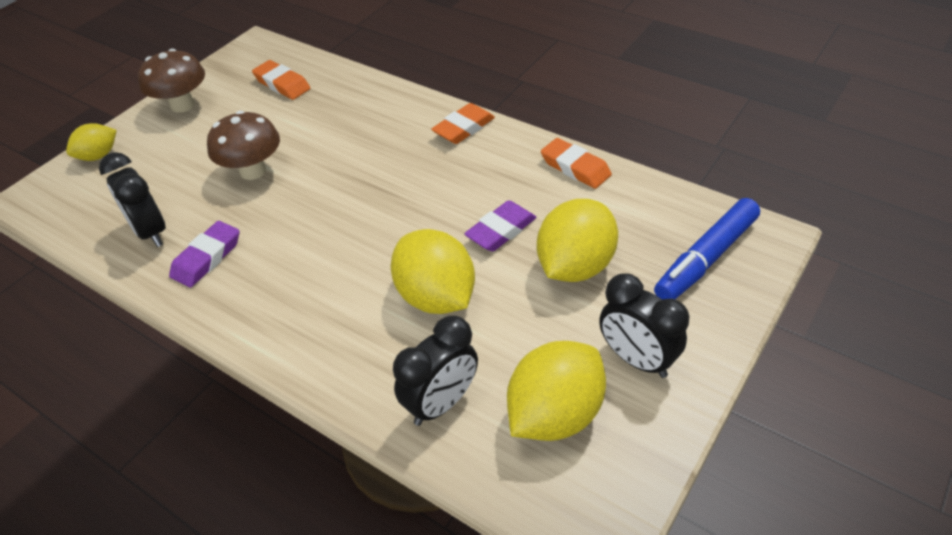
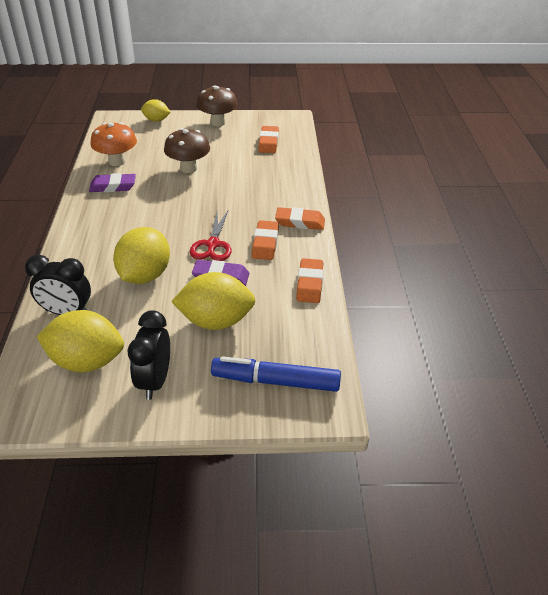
camera: 50 degrees right, 5 degrees down
(151, 232) = (117, 161): black clock -> orange mushroom
(434, 213) = (213, 244): none -> red scissors
(475, 170) = (265, 243): none -> orange eraser

